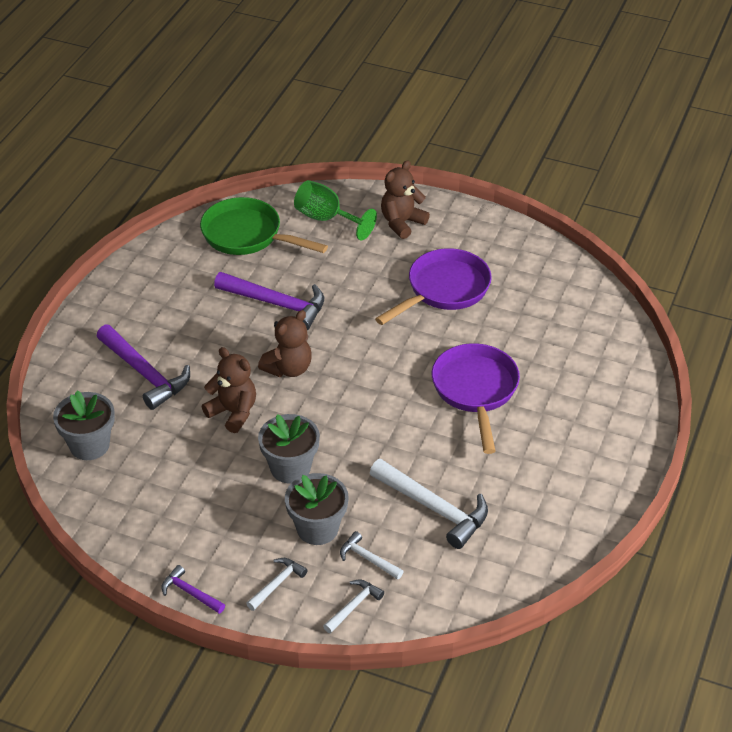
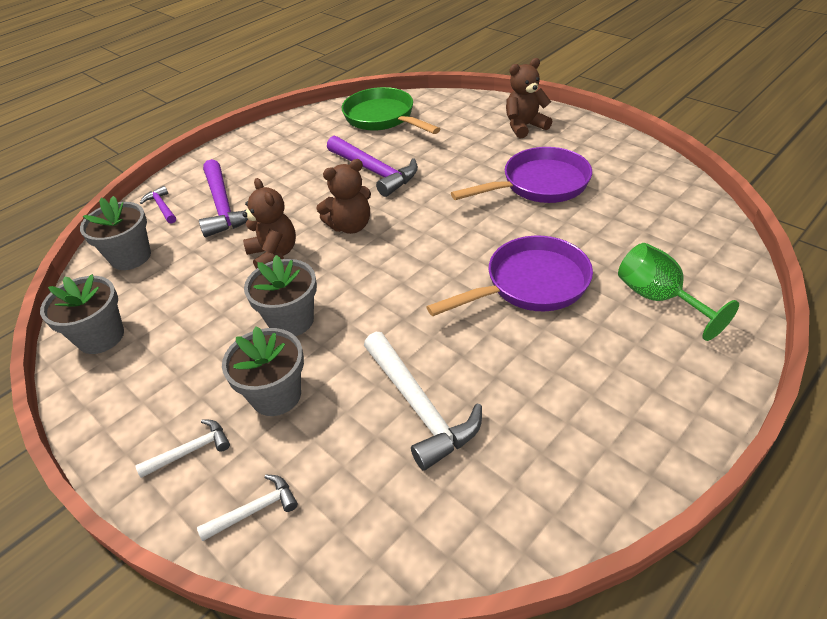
camera: 25 degrees right, 0 degrees up
(126, 522) = (101, 337): none -> grey flower pot
(190, 593) = (97, 433): purple hammer -> purple hammer (162, 207)
(326, 219) = (457, 115): green goblet -> green goblet (658, 298)
(368, 559) = (308, 450): white hammer -> none
(475, 391) = (530, 284): purple pan -> purple pan turned 45 degrees clockwise

